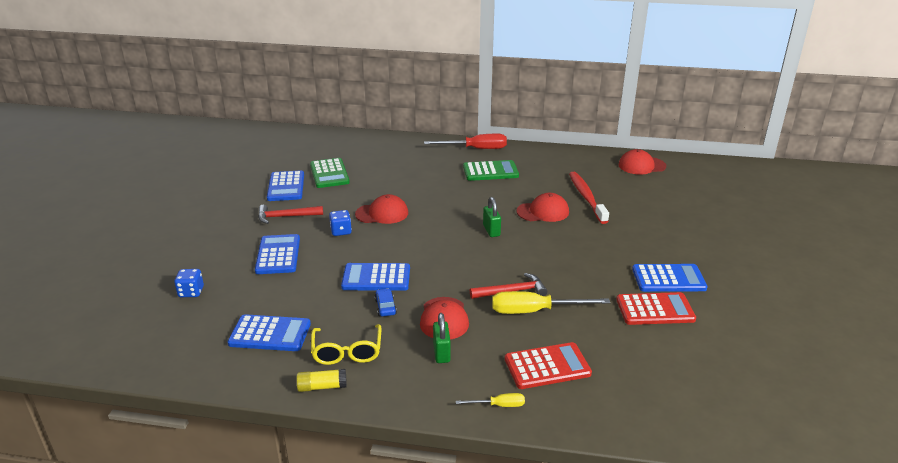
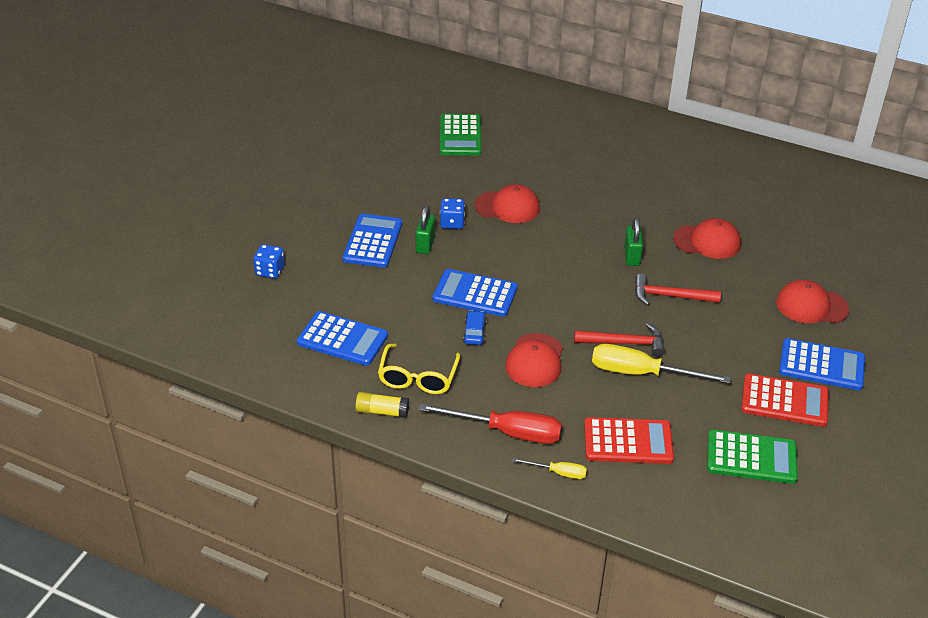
camera: 15 degrees right, 10 degrees up
(285, 217) = (393, 190): red hammer -> red hammer (669, 296)
(286, 187) = (403, 146): blue calculator -> none
(441, 353) = (518, 401): green padlock -> green padlock (425, 244)
(475, 149) = (657, 129): red screwdriver -> red screwdriver (507, 432)
(490, 171) = (664, 168): green calculator -> green calculator (751, 458)
(586, 197) = (772, 231): red toothbrush -> none
(641, 165) = (871, 195): red cap -> red cap (811, 306)

